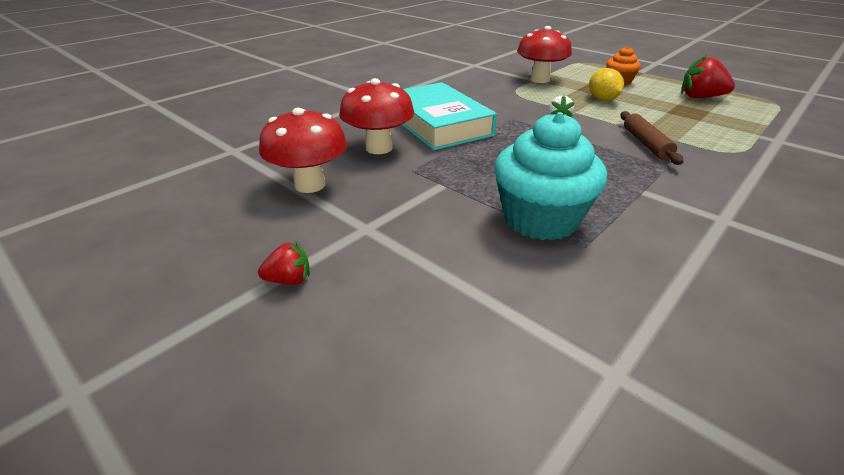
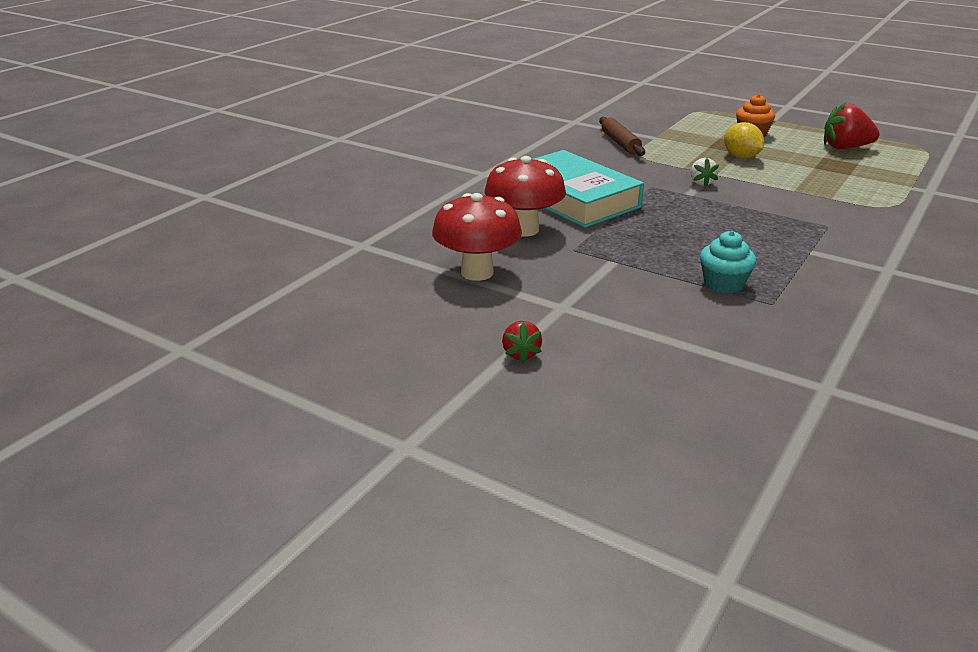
camera: 10 degrees left, 5 degrees down
(289, 280) = (521, 354): red strawberry -> red strawberry turned 105 degrees clockwise
(539, 80) = (661, 137): red mushroom -> none
(540, 219) = (723, 284): turquoise cupcake -> turquoise cupcake, size x0.54
(646, 144) = (801, 204): brown rolling pin -> brown rolling pin (620, 143)

